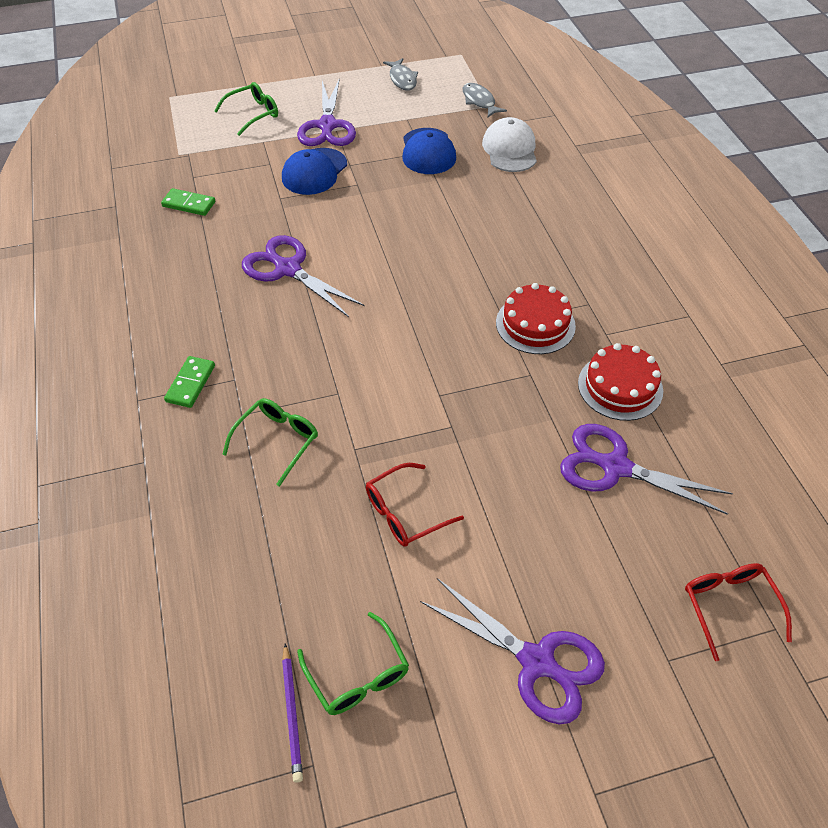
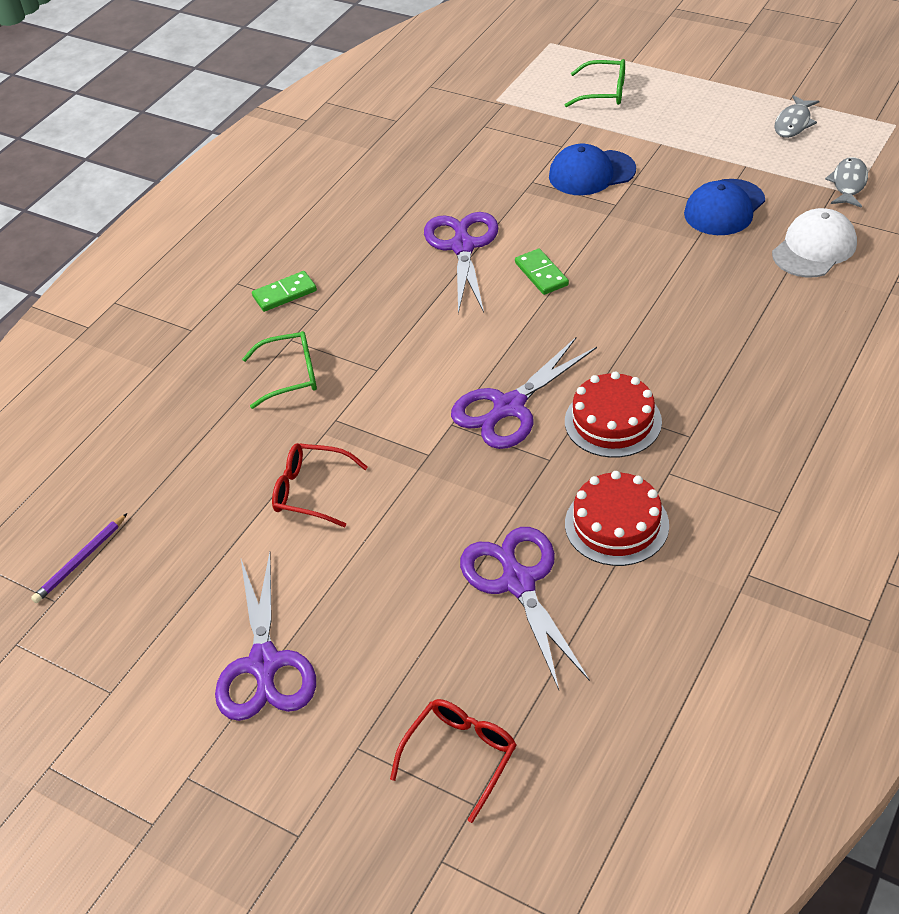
camera: 50 degrees right, 5 degrees down
(189, 204) = (452, 148): green domino -> green domino (541, 274)
(327, 126) = (658, 135): purple scissors -> purple scissors (509, 407)
(358, 675) = (145, 571): green glasses -> none

